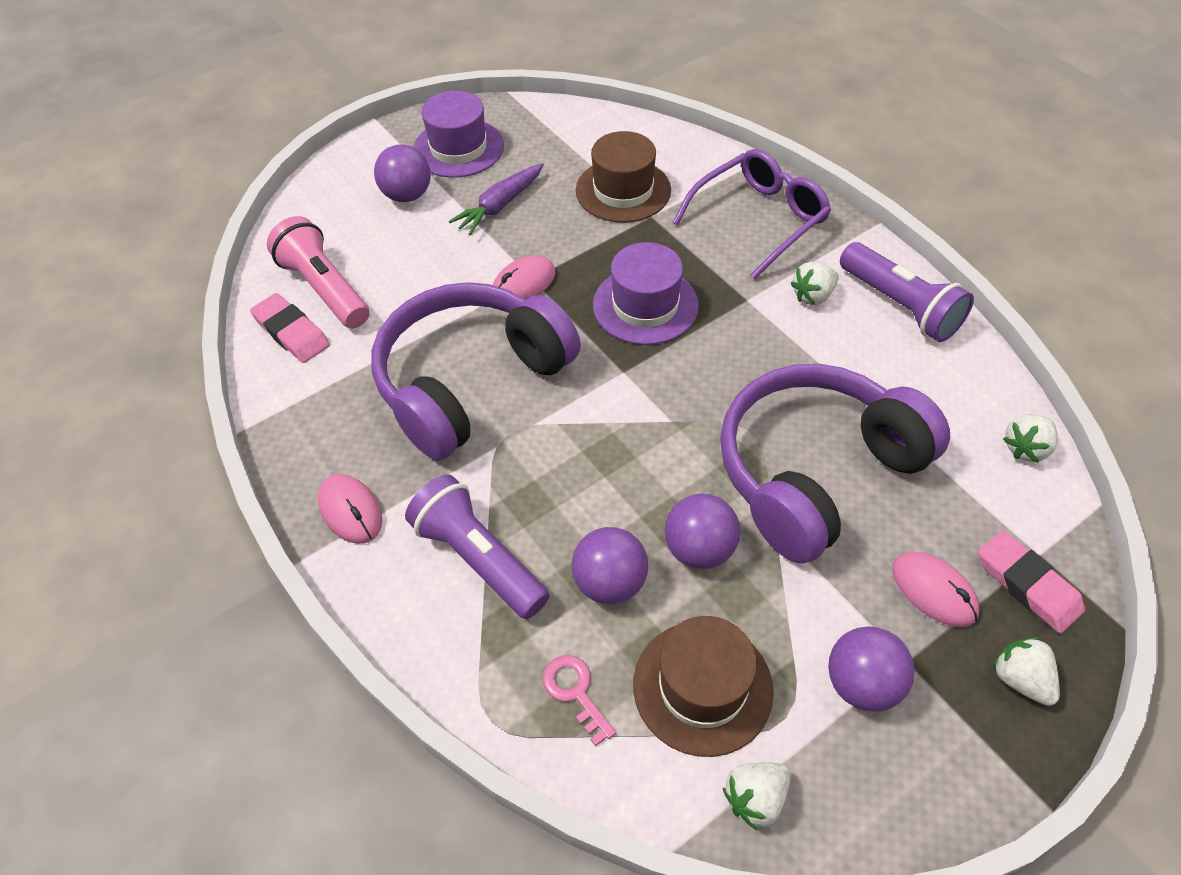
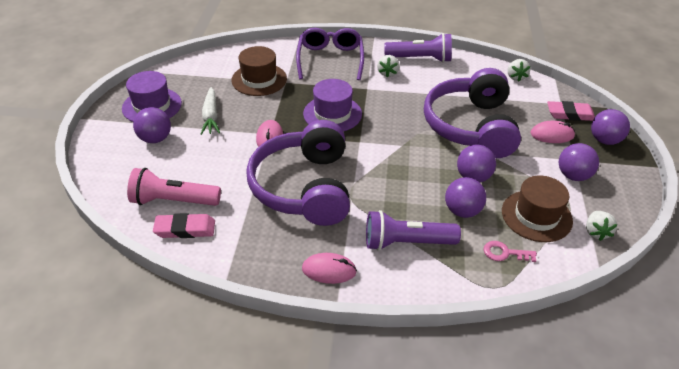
camera: 50 degrees left, 10 degrees down
(500, 205) = (211, 116): purple carrot -> white carrot
(1020, 679) = (604, 140): white strawberry -> purple ball

